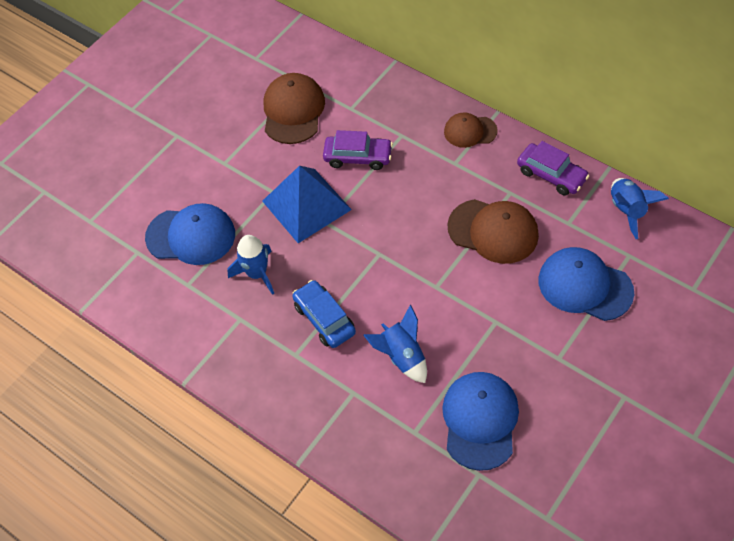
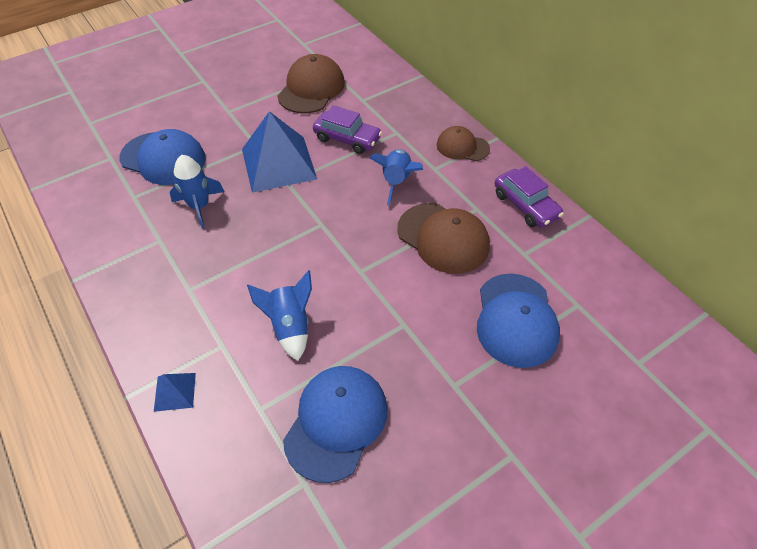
camera: 15 degrees right, 5 degrees down
(324, 319) = (236, 266): blue car -> none
(336, 444) = (175, 391): none -> blue pyramid
(585, 286) = (516, 320): blue cap -> blue cap turned 135 degrees counterclockwise
(627, 210) = (592, 260): blue rocket -> blue rocket (397, 182)

